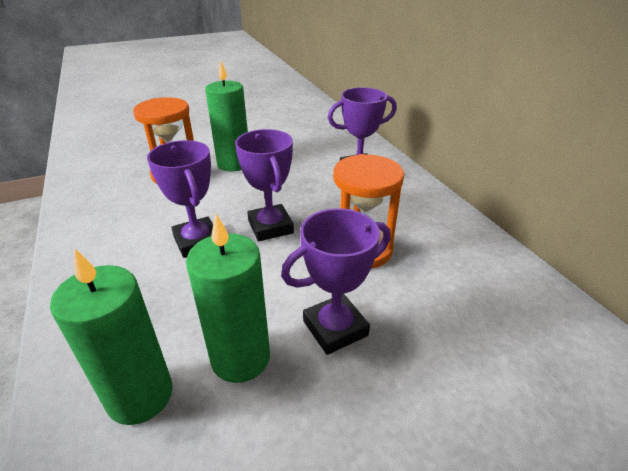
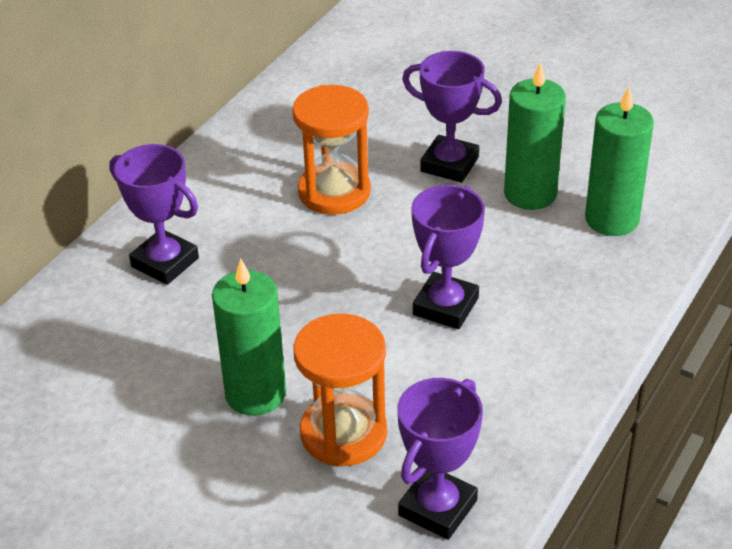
camera: 125 degrees left, 5 degrees up
(270, 227) = (364, 269): purple trophy -> purple trophy (437, 508)

